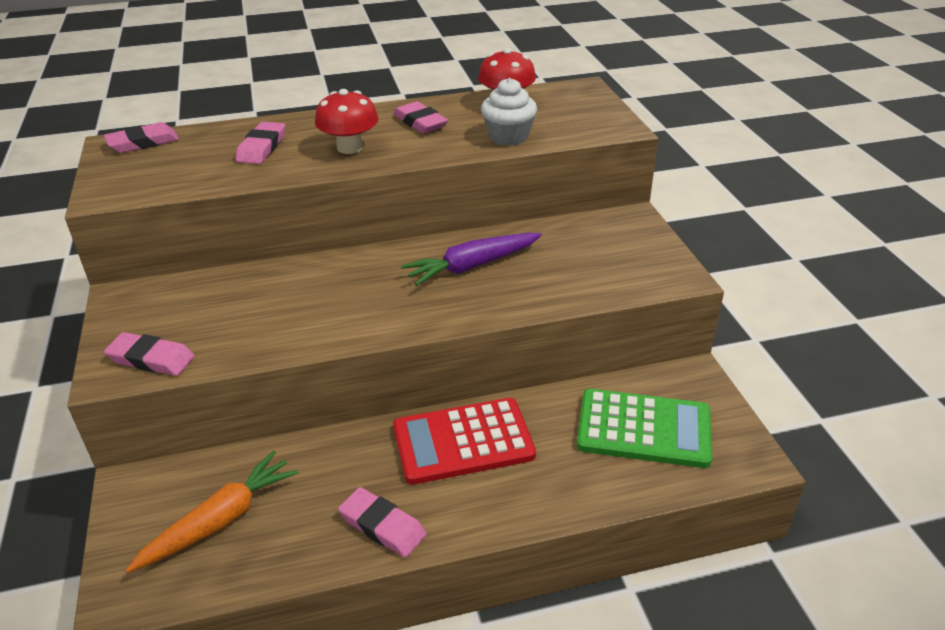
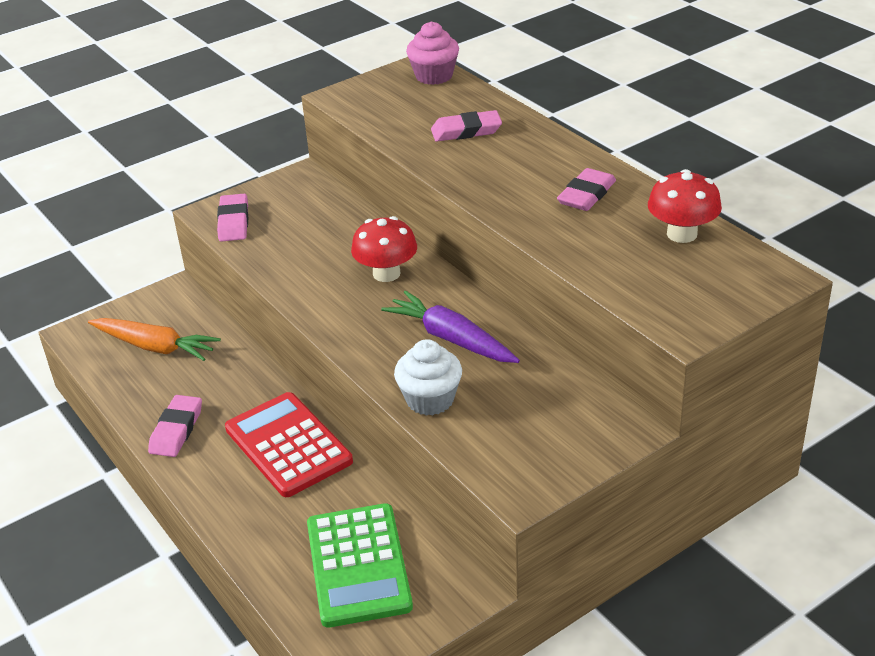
camera: 70 degrees right, 0 degrees up
(143, 143) = (434, 76): pink eraser -> pink cupcake
(350, 147) = (500, 174): red mushroom -> red mushroom (386, 273)
(508, 137) = (597, 257): white cupcake -> white cupcake (430, 399)

